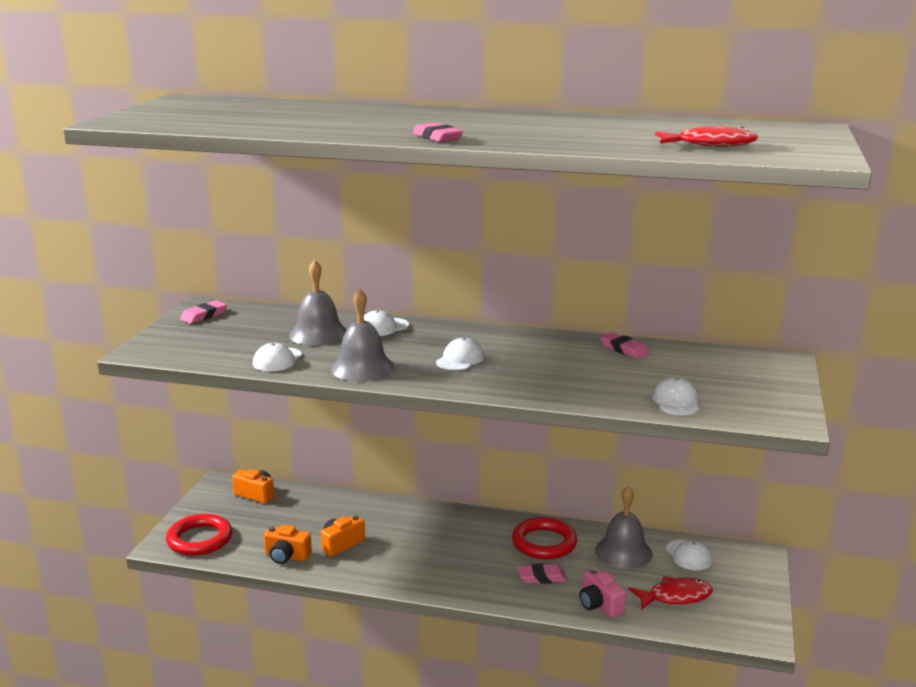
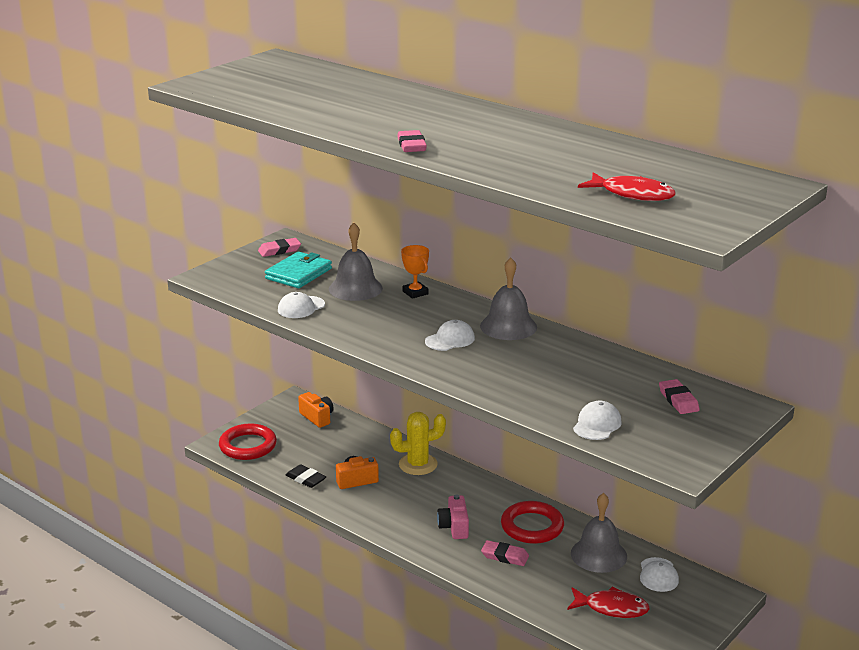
camera: 25 degrees right, 5 degrees up
(245, 331) = (298, 274): none -> turquoise wallet
(286, 556) = (306, 479): orange camera -> black eraser
(362, 368) = (361, 330): grey bell -> grey bell (508, 326)
(383, 327) = (415, 293): white cap -> orange trophy
(391, 514) = (418, 464): none -> yellow cactus
(599, 605) = (536, 595): pink camera -> pink camera (454, 527)
(624, 349) = (608, 361): pink eraser -> pink eraser (678, 400)

